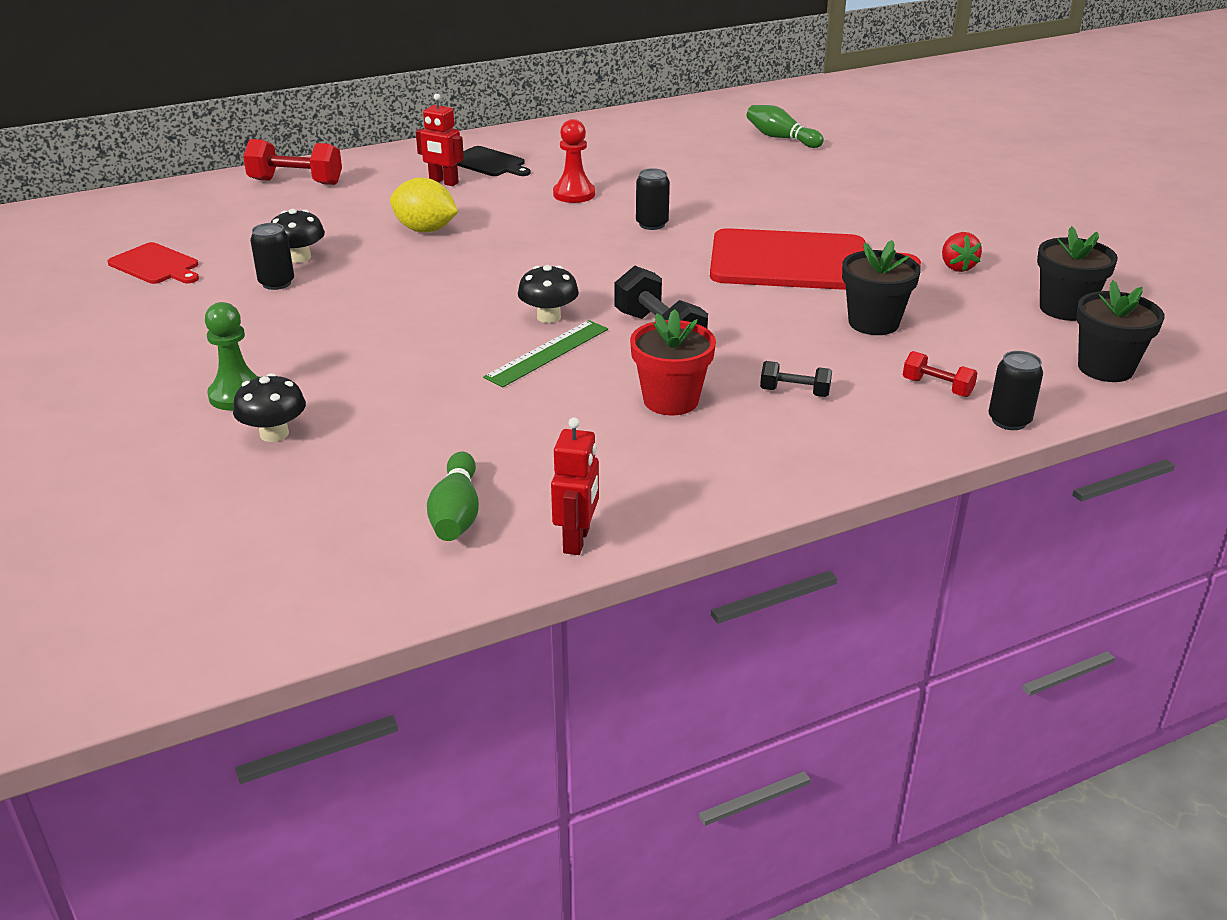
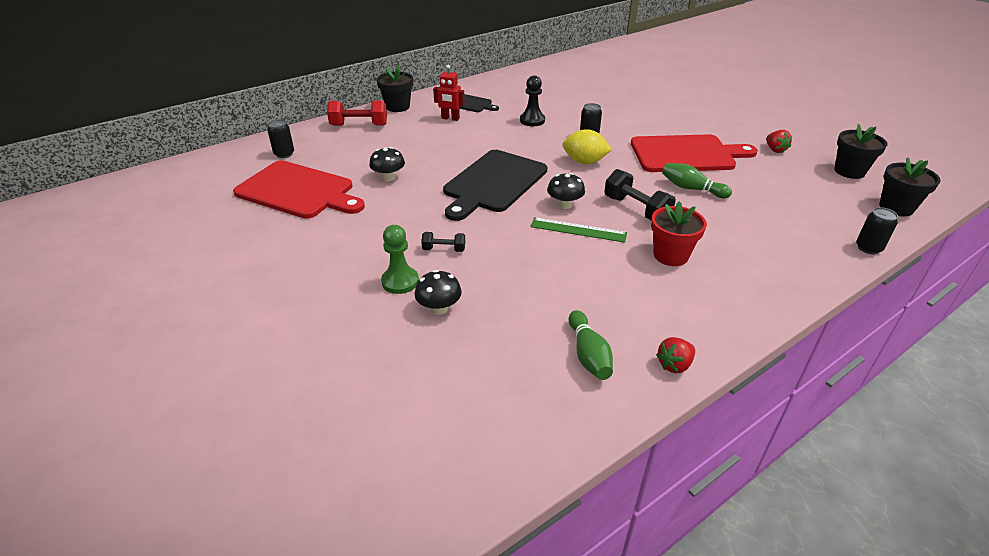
camera: 10 degrees left, 5 degrees up
(156, 265) = (298, 191): red cutting board -> red cutting board, size x1.97
(276, 283) = (383, 197): black can -> black can (284, 154)
(425, 230) = (457, 151): yellow lemon -> yellow lemon (584, 162)
(455, 278) = (493, 183): none -> black cutting board
(547, 353) = (578, 230): green ruler -> green ruler turned 75 degrees clockwise
(574, 194) = (532, 120): red pawn -> black pawn
(577, 540) = (674, 365): red robot -> red strawberry
(781, 138) = (628, 76): green bowling pin -> green bowling pin (691, 189)
(794, 392) = (738, 242): black dumbbell -> black dumbbell (444, 249)
(873, 323) = (753, 190): black flower pot -> black flower pot (397, 107)
(937, 387) = (815, 230): red dumbbell -> none

